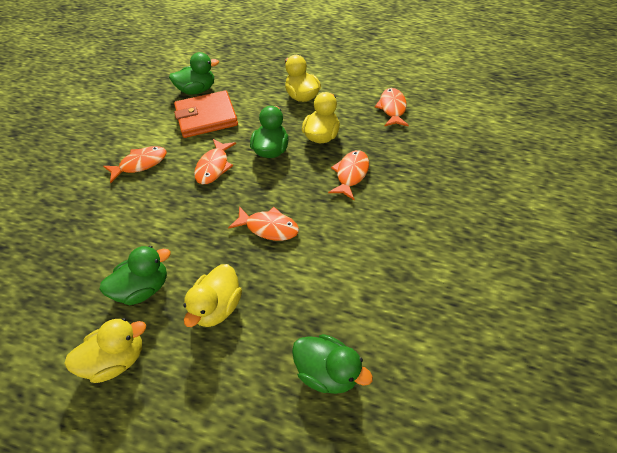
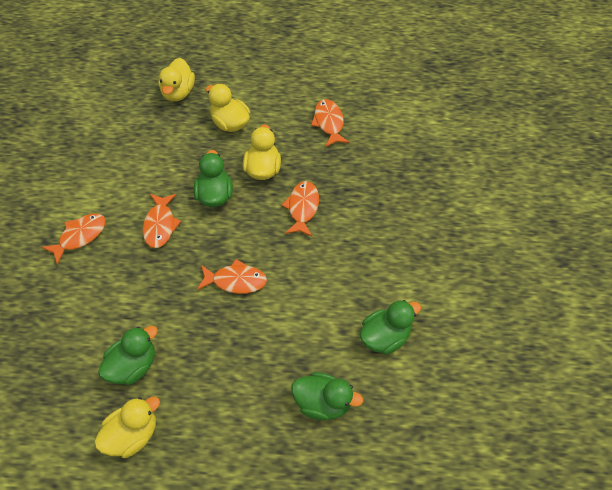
camera: 15 degrees left, 5 degrees up
(197, 90) = (111, 134): green duck -> green duck (385, 336)
(206, 117) = (133, 167): orange wallet -> none
(217, 306) = (210, 368): yellow duck -> yellow duck (178, 92)

